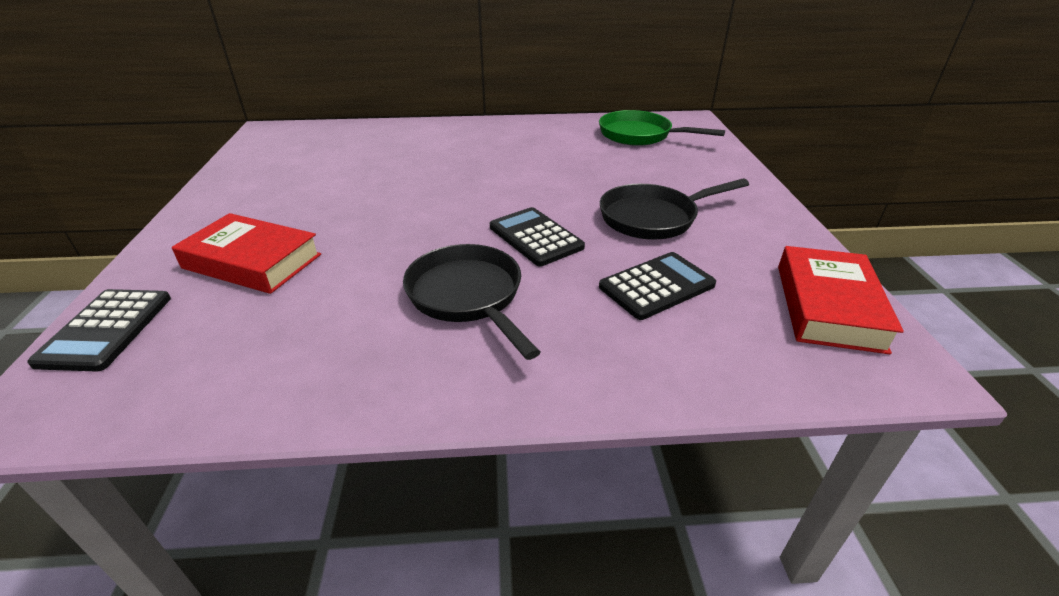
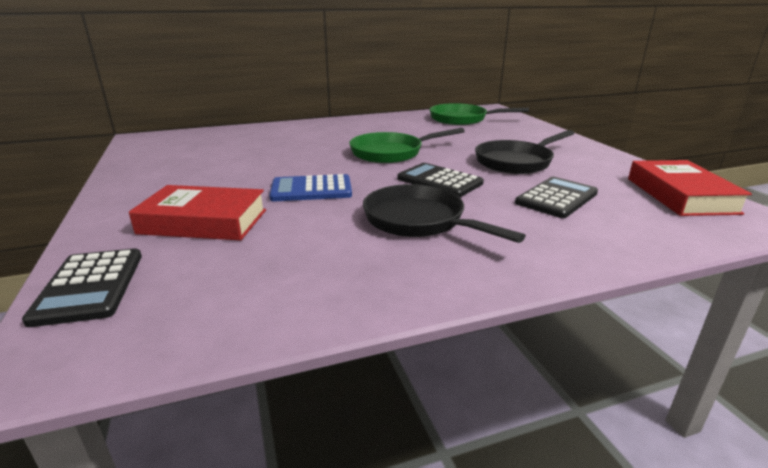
camera: 15 degrees left, 10 degrees down
(386, 230) = (311, 189): none -> blue calculator
(512, 184) = (391, 153): none -> green pan

